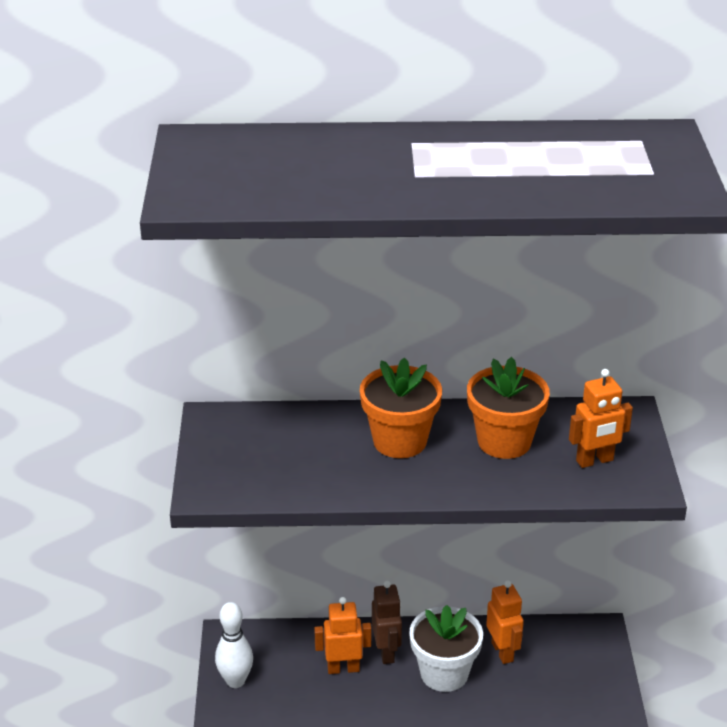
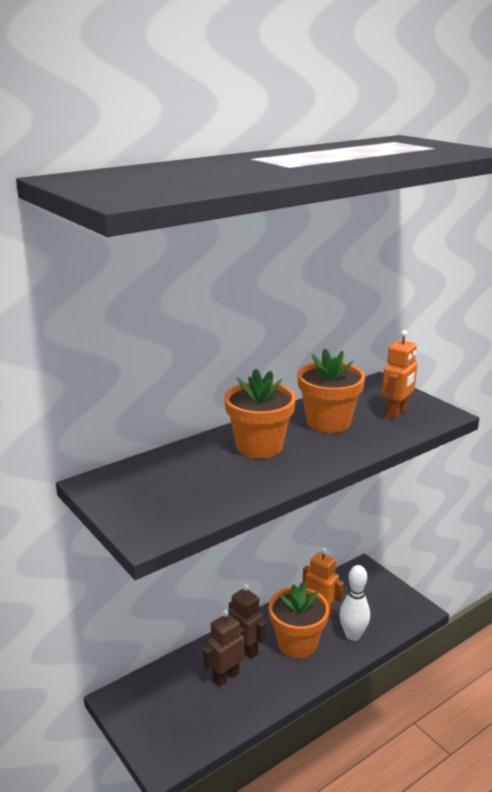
camera: 35 degrees left, 10 degrees down
(235, 681) = (151, 731): white bowling pin -> white bowling pin (353, 635)
(343, 668) = (225, 677): orange robot -> brown robot
(444, 673) = (297, 643): white flower pot -> orange flower pot

